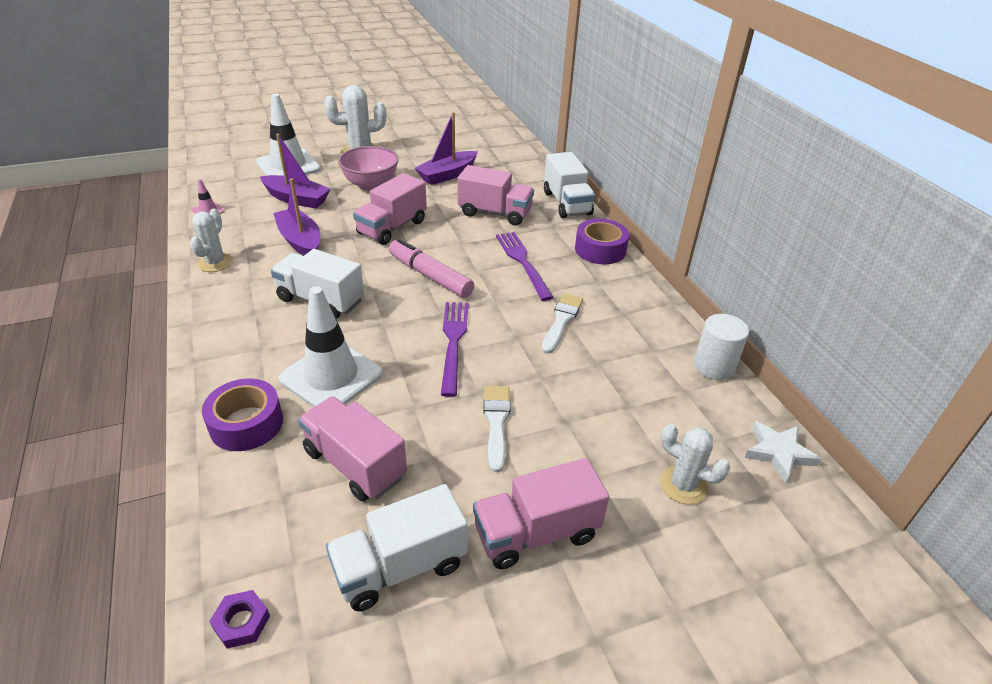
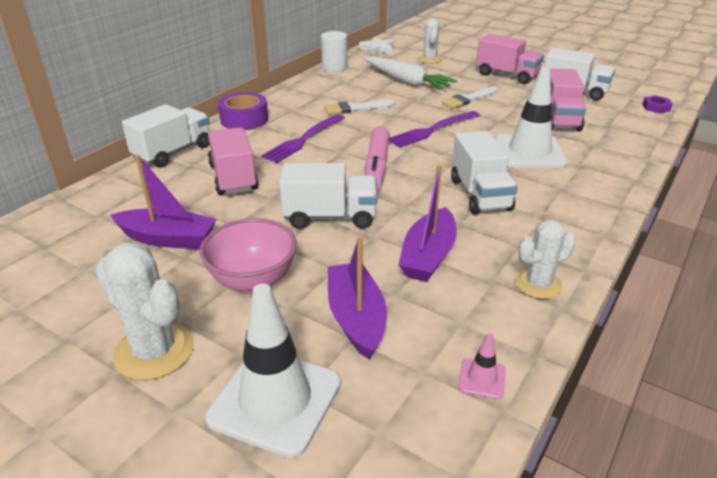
camera: 125 degrees left, 5 degrees down
(246, 423) = (606, 158): purple tape -> none
(392, 228) = (330, 217): pink truck -> white truck
(606, 403) = (407, 81): none -> white carrot

